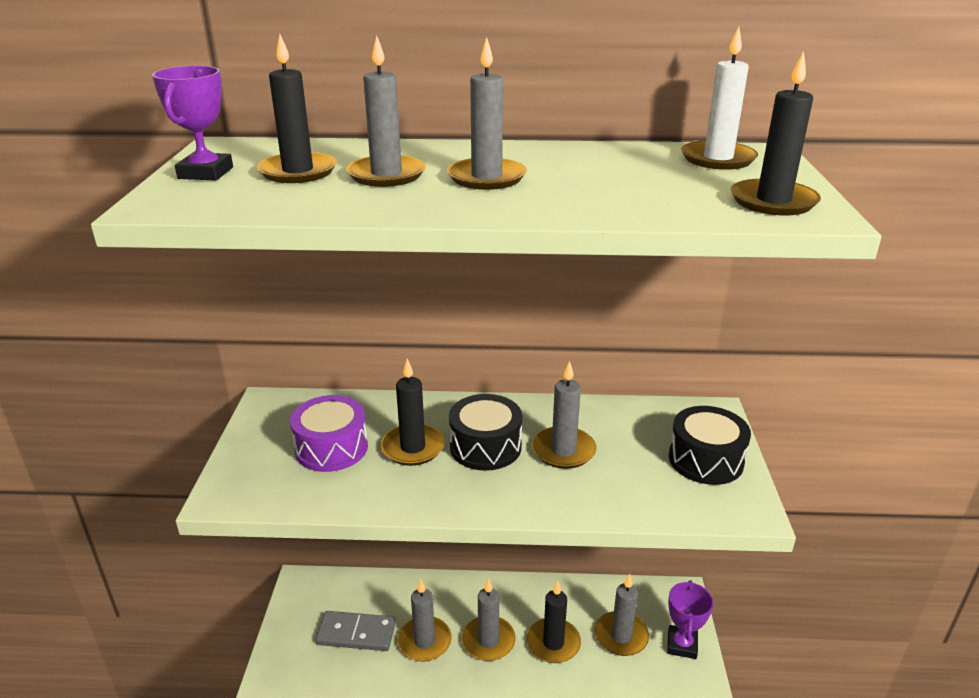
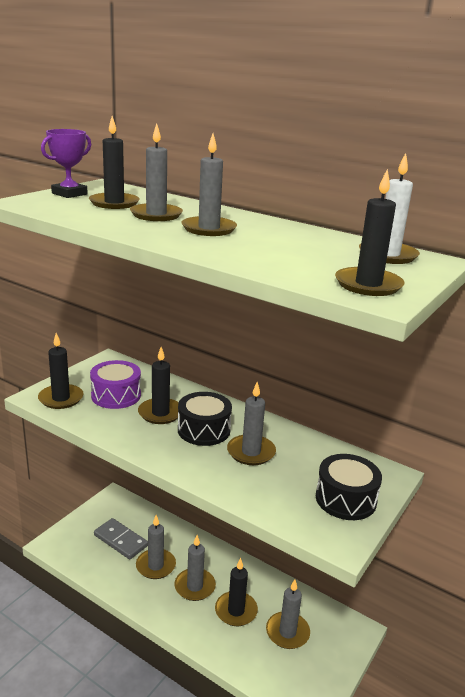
camera: 30 degrees right, 5 degrees down
(261, 484) = (61, 398): none -> black candle
(682, 645) = (328, 663): purple trophy -> none

